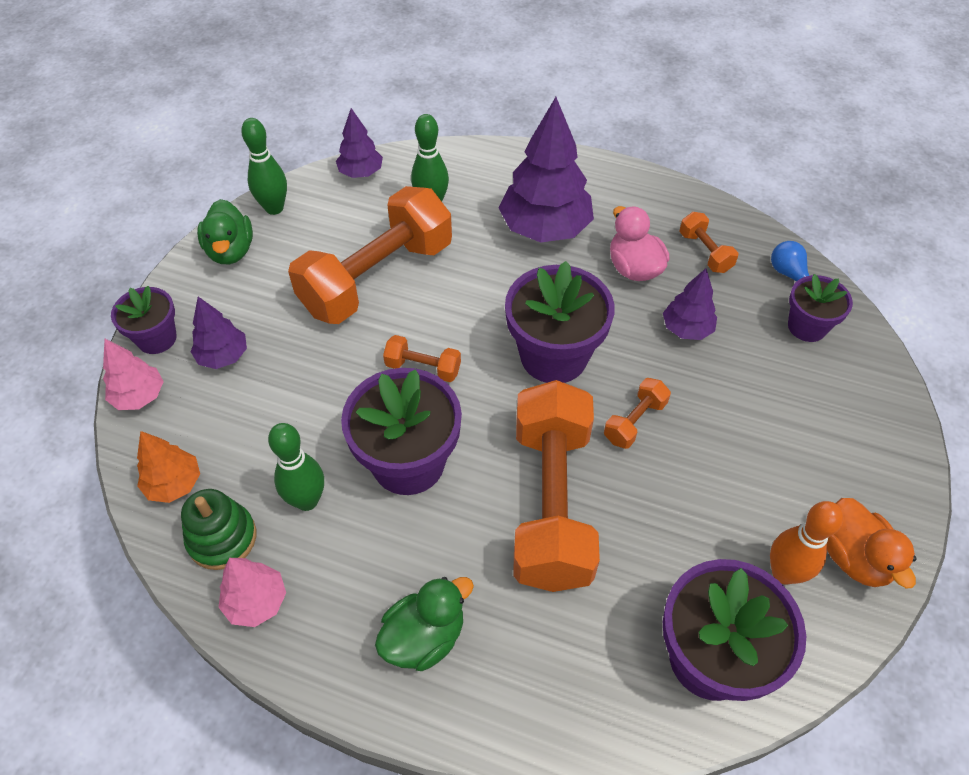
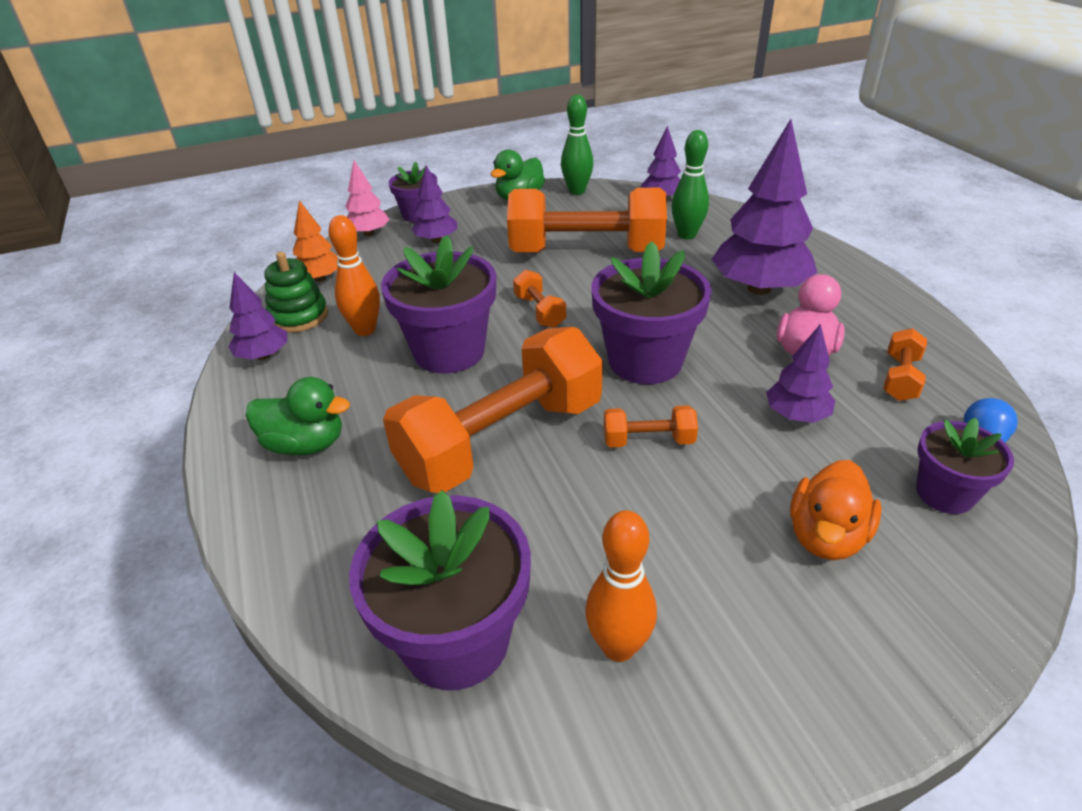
camera: 50 degrees right, 15 degrees down
(256, 601) = (263, 356): pink tree -> purple tree
(307, 500) = (365, 330): green bowling pin -> orange bowling pin
(854, 557) = (714, 703): orange duck -> orange duck (826, 536)

